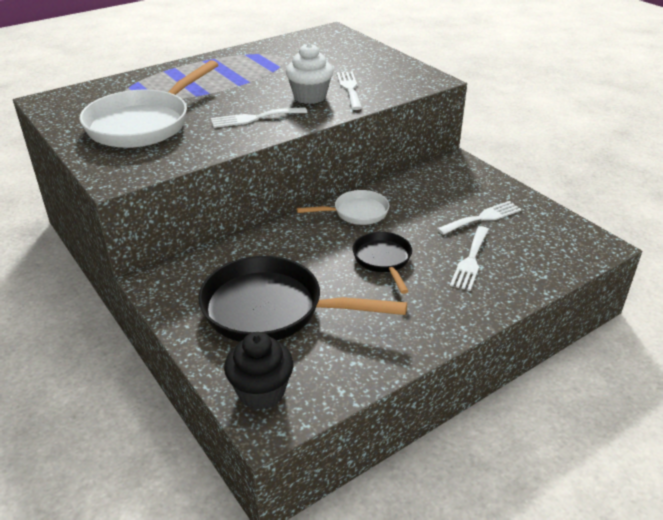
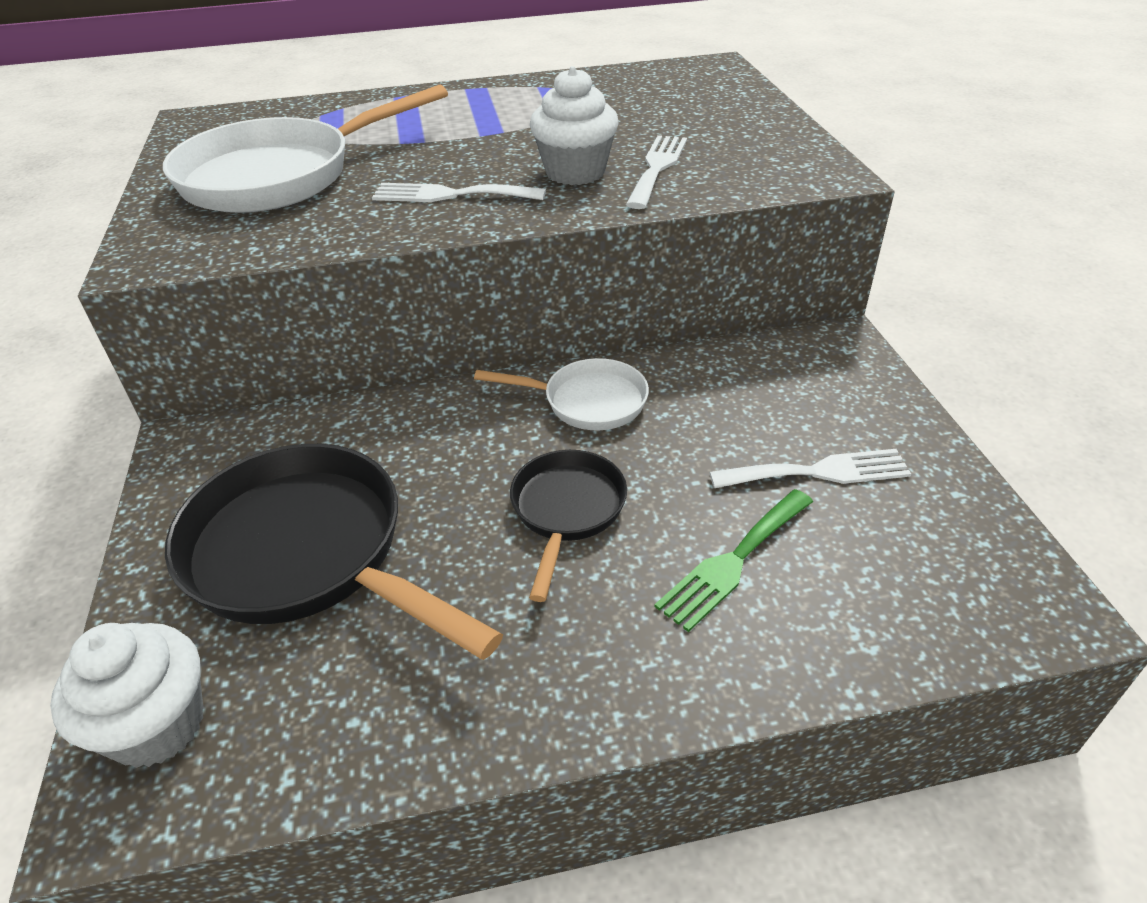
camera: 25 degrees right, 5 degrees up
(261, 392) = (157, 725): black cupcake -> white cupcake
(470, 260) = (733, 561): white fork -> green fork

